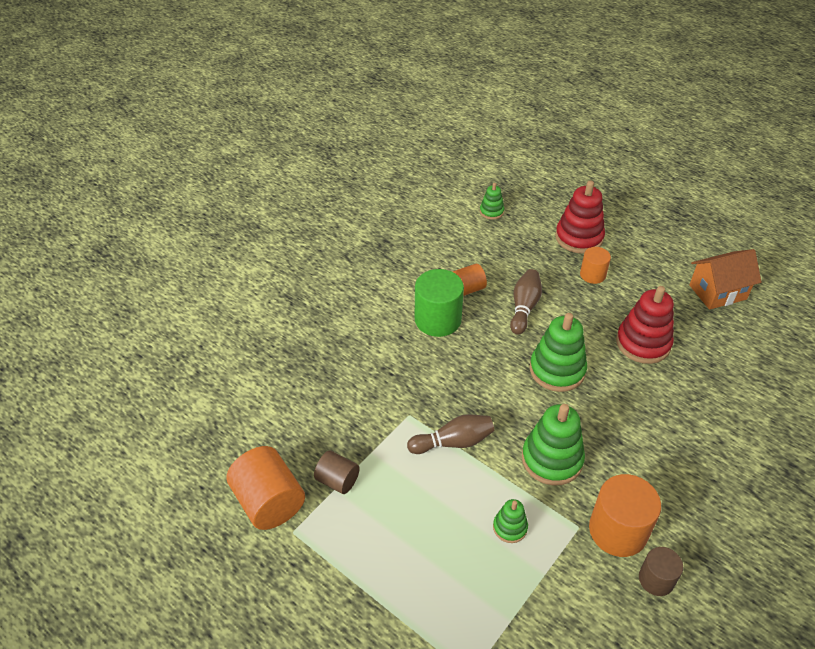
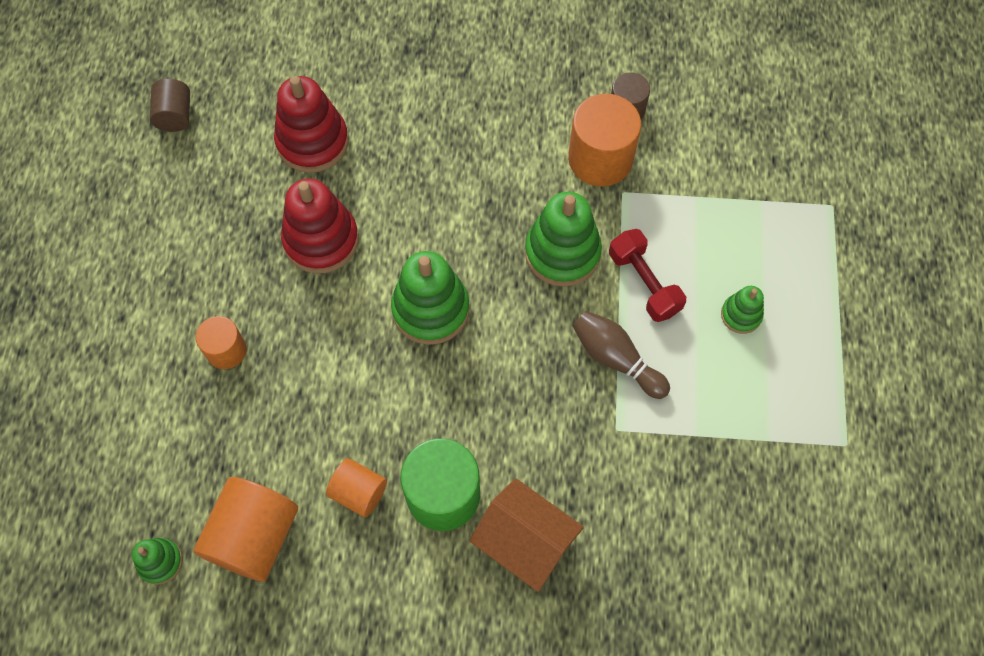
camera: 125 degrees left, 20 degrees up
(269, 502) = (838, 496): orange cylinder -> orange cylinder (254, 536)
(337, 480) = (757, 445): brown cylinder -> brown cylinder (175, 116)
(495, 492) = (644, 283): none -> red dumbbell
(510, 527) = (672, 249): green stacking toy -> green stacking toy (741, 315)
(524, 308) = (348, 401): brown bowling pin -> none
(579, 237) = (153, 405): red stacking toy -> red stacking toy (313, 142)
(717, 292) = (171, 197): orange house -> orange house (525, 543)

